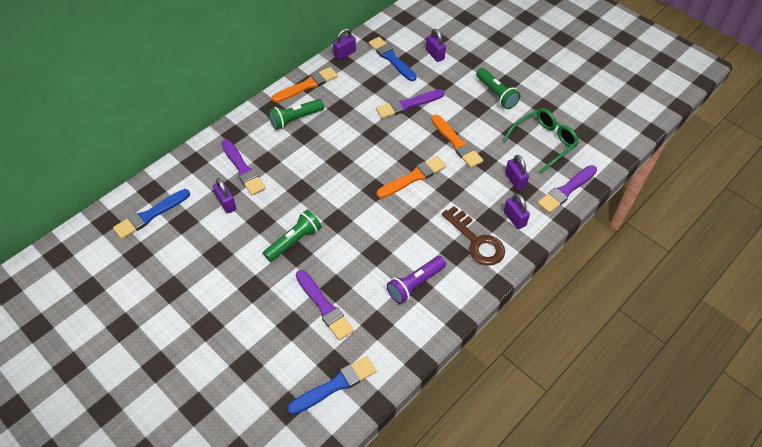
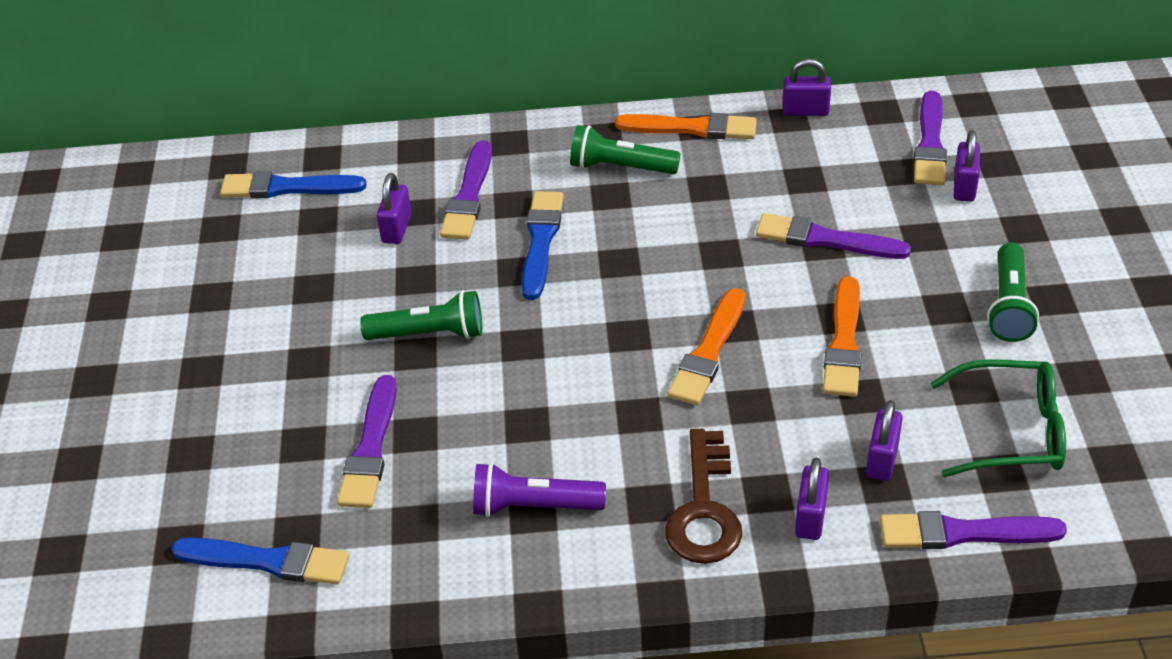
camera: 45 degrees right, 10 degrees down
(391, 58) = (878, 156): blue brush -> blue brush (541, 241)
(405, 43) = (930, 144): none -> purple brush
(413, 177) = (708, 352): orange brush -> orange brush turned 105 degrees clockwise

